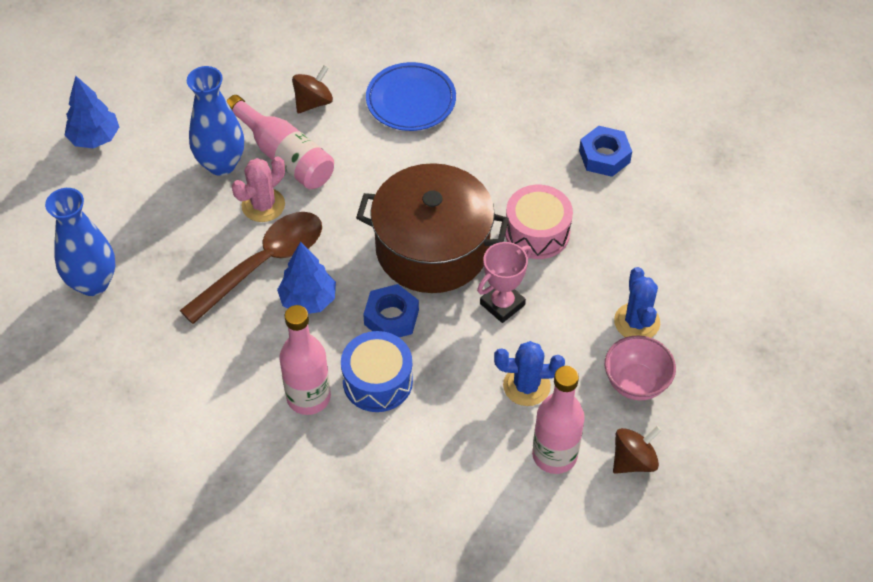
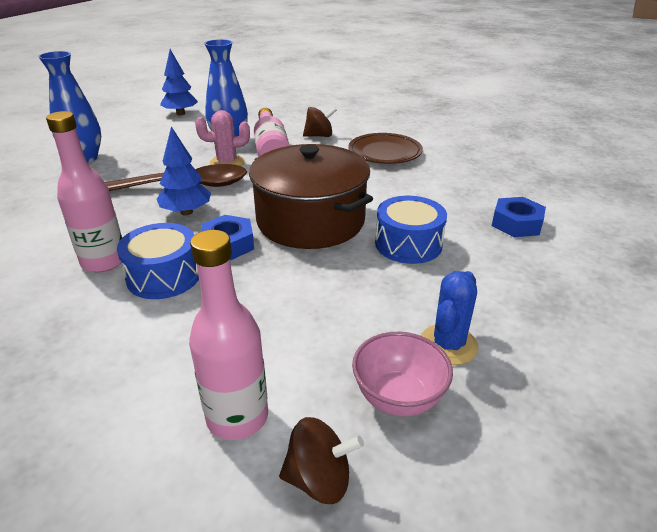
camera: 35 degrees right, 20 degrees down
(411, 101) = (384, 153): blue plate -> brown plate
(502, 304) = (326, 274): pink trophy -> none
(526, 386) = (280, 341): blue cactus -> none
(537, 232) = (408, 244): pink drum -> blue drum

